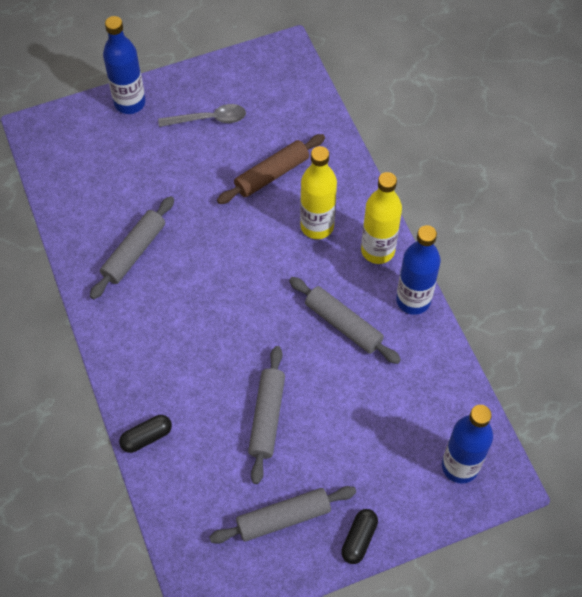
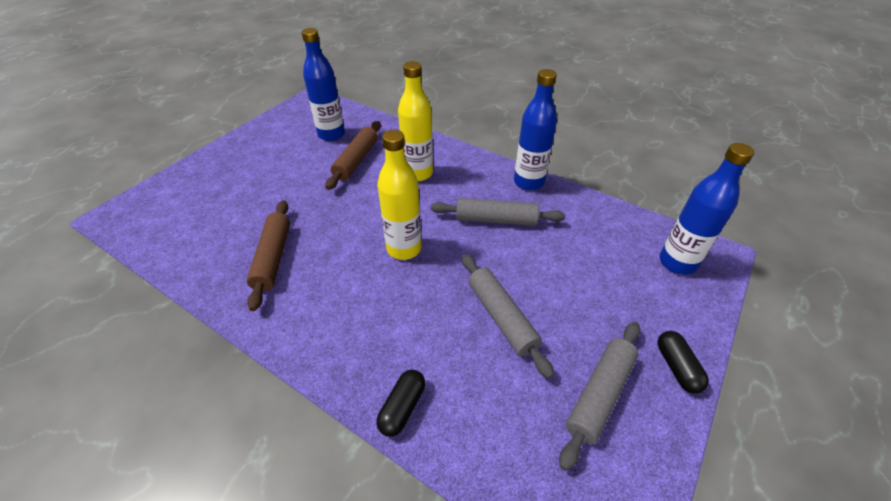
camera: 35 degrees left, 15 degrees down
(130, 103) = (201, 167): blue bottle -> blue bottle (331, 135)
(134, 252) = (273, 258): grey rolling pin -> brown rolling pin
(209, 119) = (279, 151): grey spoon -> none
(377, 250) = (475, 167): yellow bottle -> yellow bottle (404, 248)

